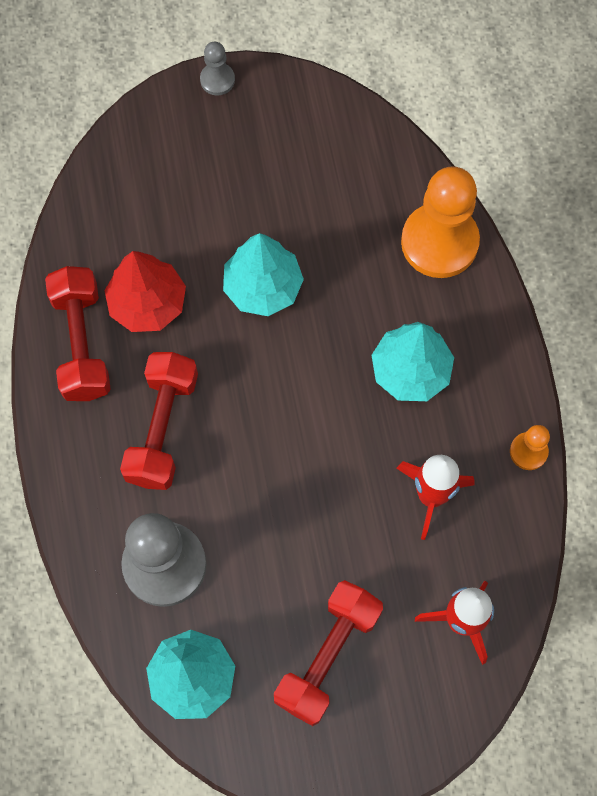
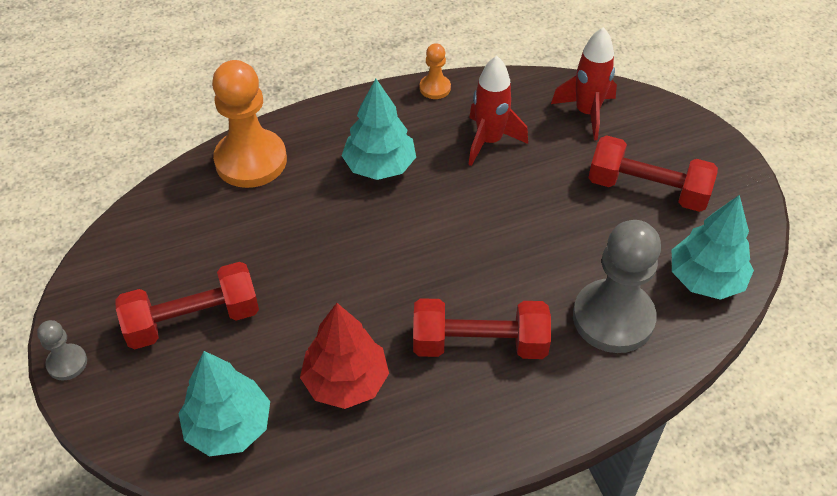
camera: 100 degrees left, 20 degrees down
(82, 343) = (402, 436): red dumbbell -> red dumbbell (193, 320)
(263, 287) = (313, 285): turquoise tree -> turquoise tree (229, 427)

